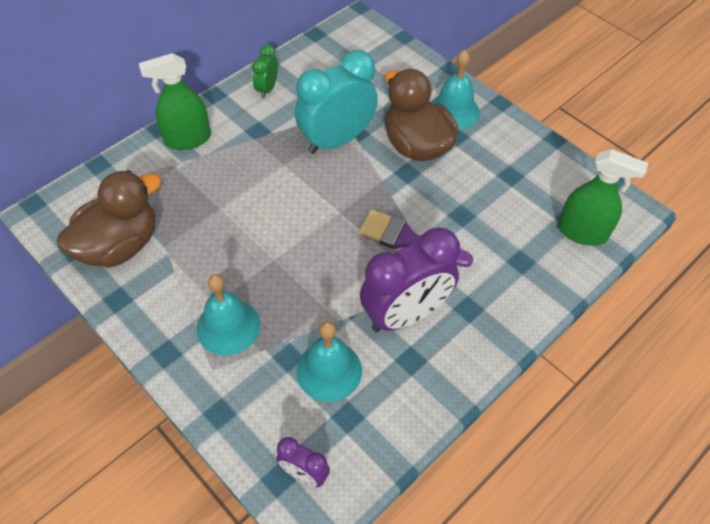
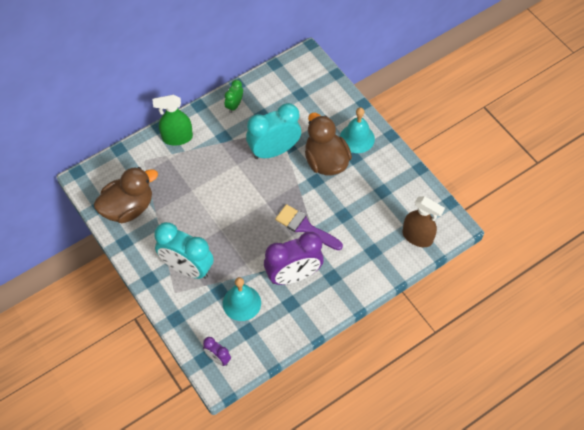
camera: 10 degrees right, 5 degrees up
(228, 326) = (187, 268): turquoise bell -> turquoise clock
(582, 232) = (417, 237): green spray bottle -> brown spray bottle

